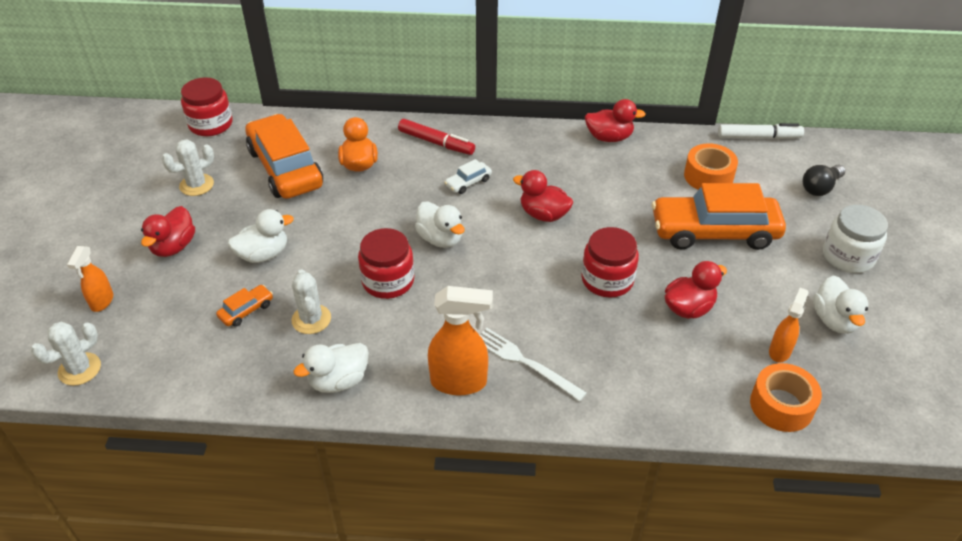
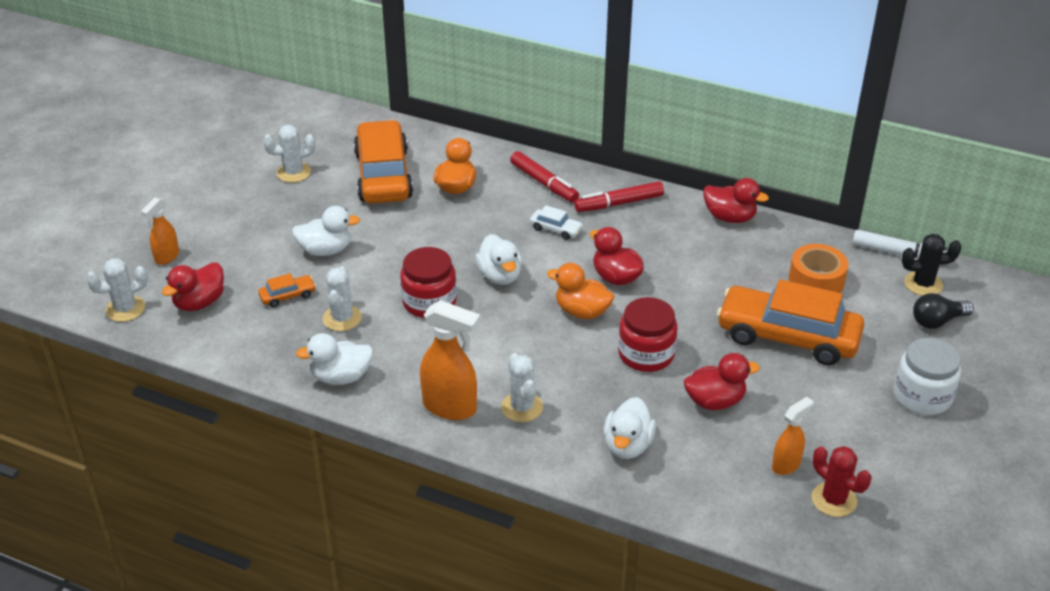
camera: 20 degrees right, 5 degrees down
(174, 247) = (248, 224): red duck -> red duck (199, 303)
(211, 124) = (332, 118): red jar -> none
(468, 182) = (556, 229): white car -> white car turned 135 degrees counterclockwise
(510, 146) = (619, 203): none -> red marker
(525, 362) = (522, 407): white fork -> white cactus
(531, 254) = (582, 311): none -> orange duck
(781, 405) = (756, 513): orange tape -> none
(791, 158) = (923, 284): none -> black cactus
(834, 320) = (865, 452): white duck -> white duck (627, 445)
(836, 372) = (834, 500): none -> red cactus

